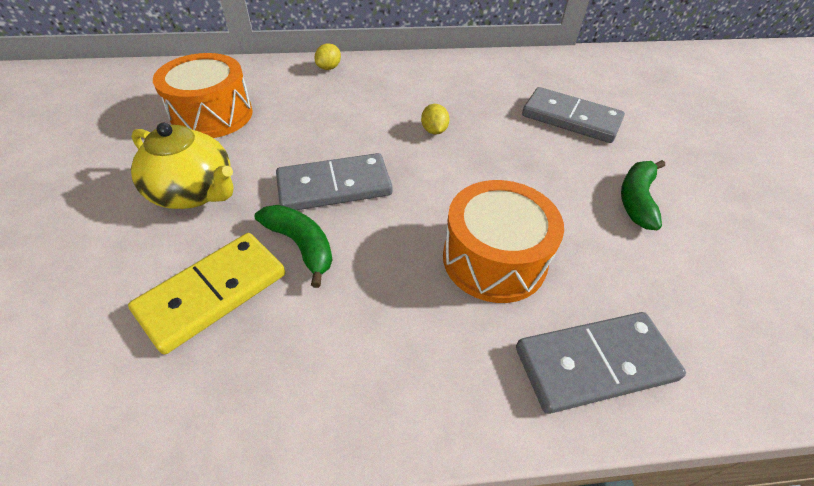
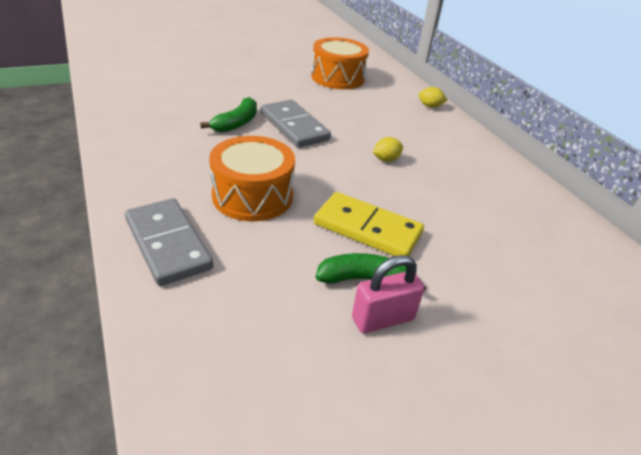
camera: 70 degrees right, 10 degrees down
(195, 192) = (265, 86): yellow teapot -> none
(213, 293) = (193, 105): yellow domino -> yellow domino (367, 229)
(570, 119) = (470, 237): grey domino -> none
(686, 202) = (383, 319): none -> pink padlock

